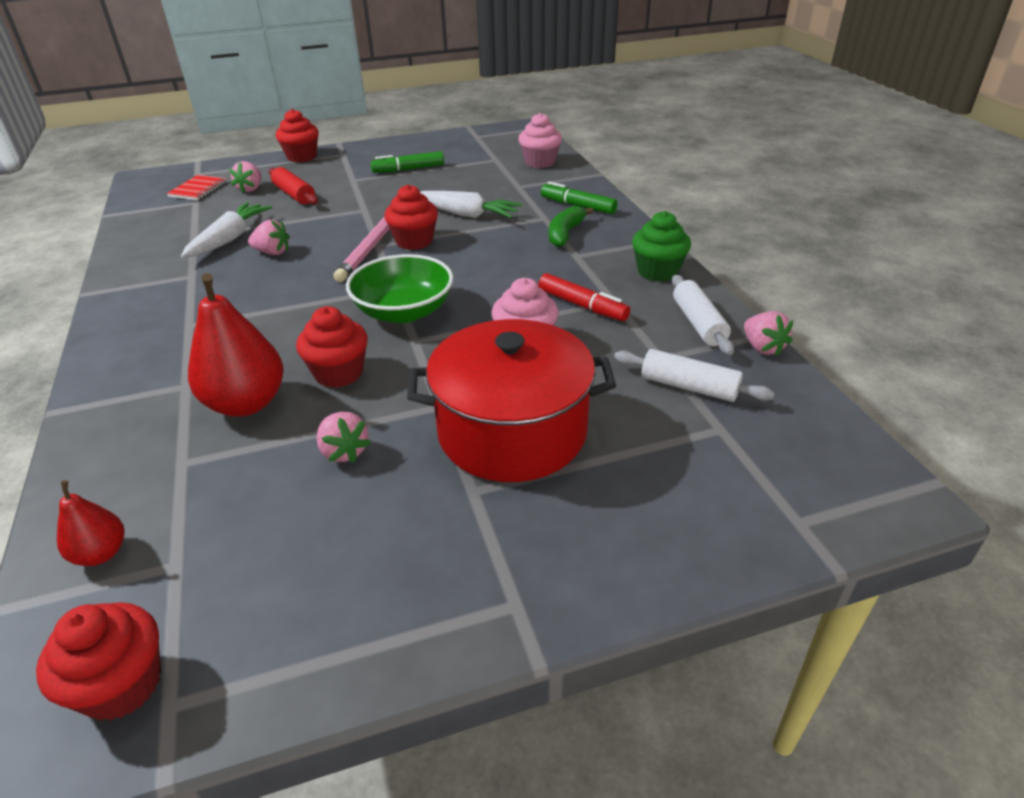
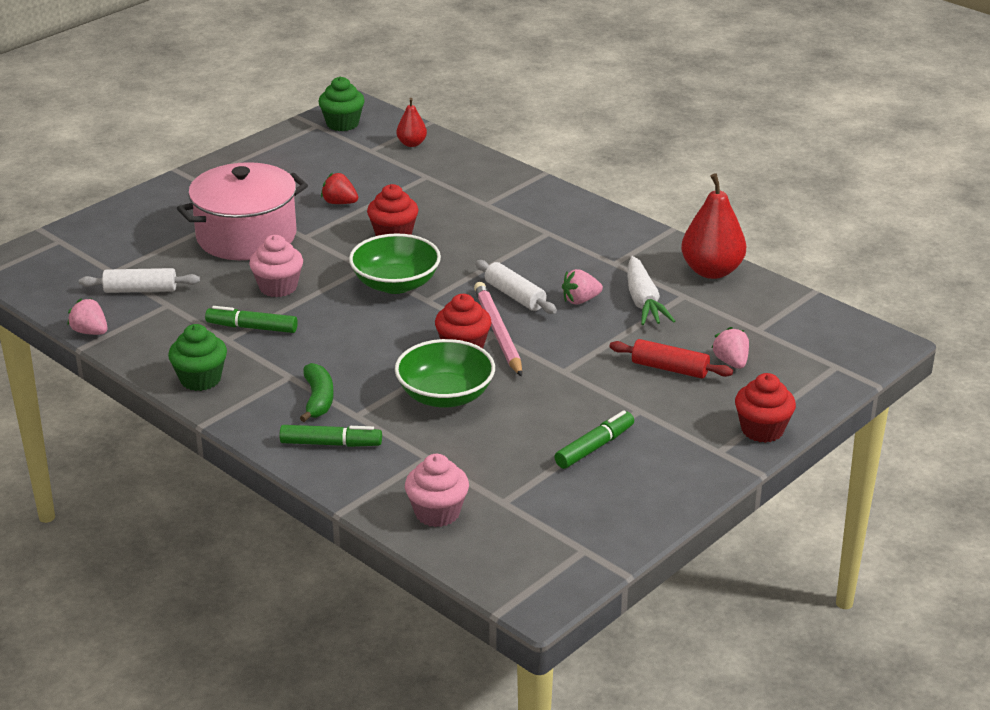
camera: 150 degrees right, 5 degrees down
(122, 685) = (342, 124): red cupcake -> green cupcake
(198, 189) = (787, 345): red notebook -> none
(246, 403) = (431, 206): red pear -> red pear (711, 271)
(344, 451) = (339, 203): pink strawberry -> red strawberry
(467, 214) = (445, 395): white carrot -> green bowl
(512, 431) = (246, 236): red pot -> pink pot
(582, 305) = (252, 328): red marker -> green marker
(698, 323) = (147, 338): white rolling pin -> white rolling pin (515, 296)

